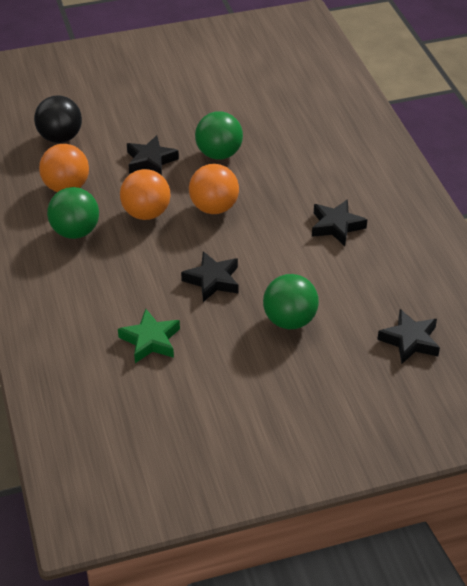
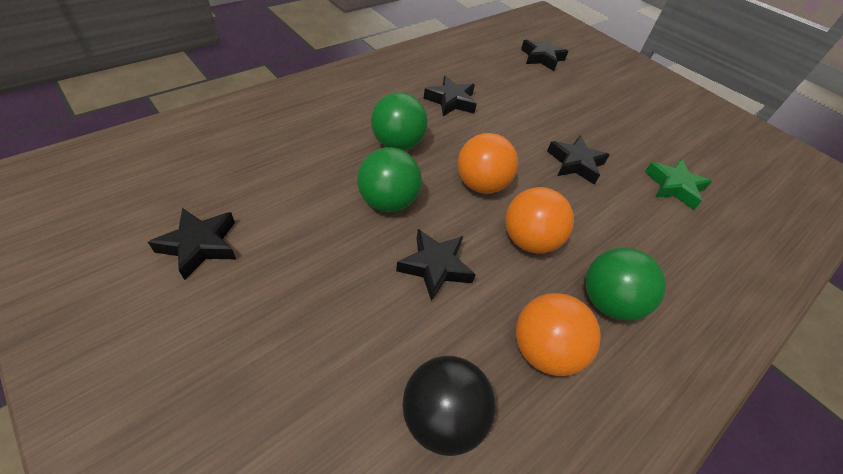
camera: 120 degrees left, 5 degrees up
(219, 74) = (200, 245): none -> black star
(289, 320) = (575, 112): green ball -> green ball (397, 144)

